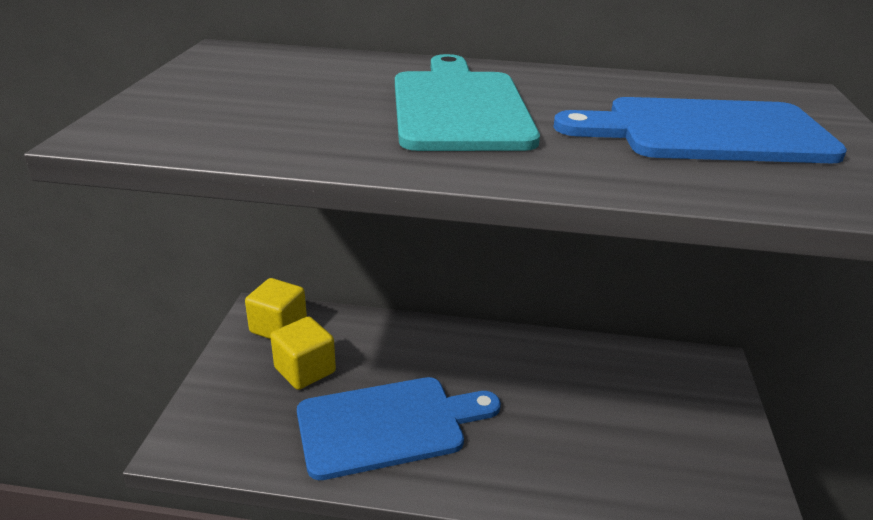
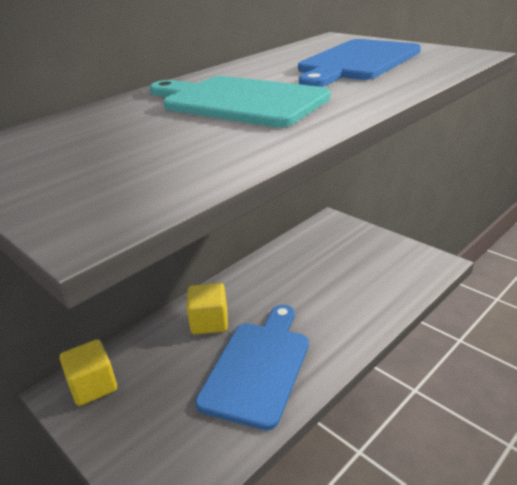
camera: 50 degrees left, 0 degrees up
(305, 370) = (160, 389): yellow cube -> yellow cube (209, 322)

